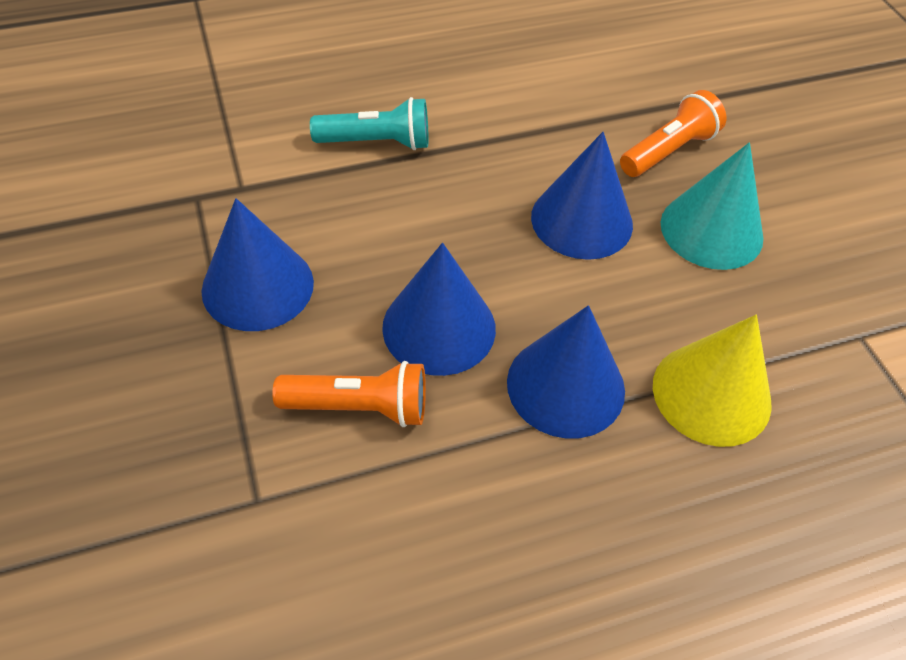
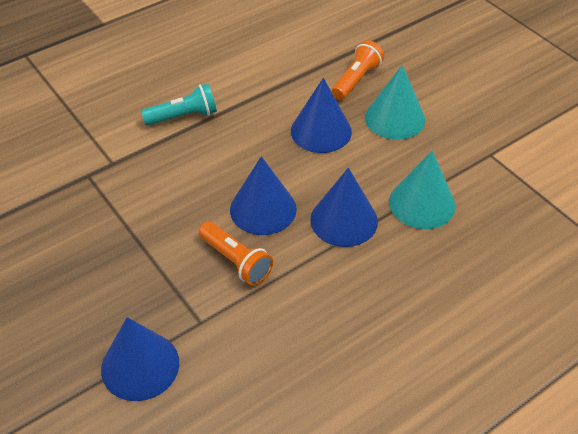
camera: 15 degrees left, 5 degrees down
(258, 286) = (149, 214): blue cone -> blue cone (140, 365)
(359, 407) = (236, 261): orange flashlight -> orange flashlight turned 60 degrees clockwise
(711, 393) = (422, 203): yellow cone -> turquoise cone

